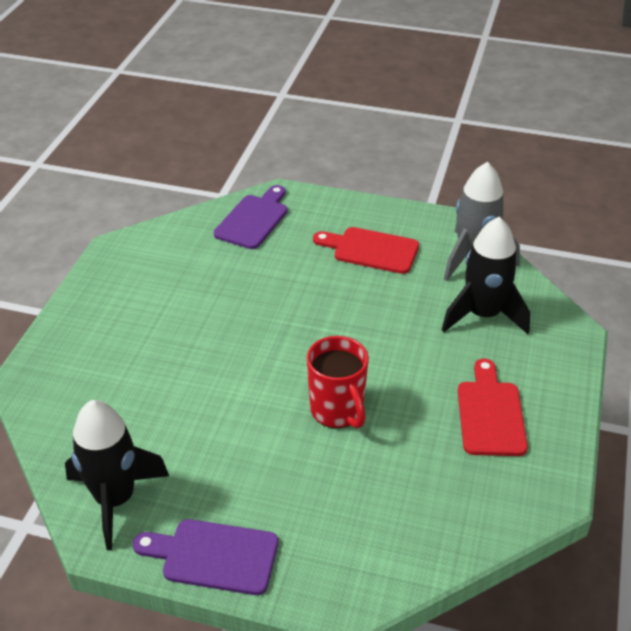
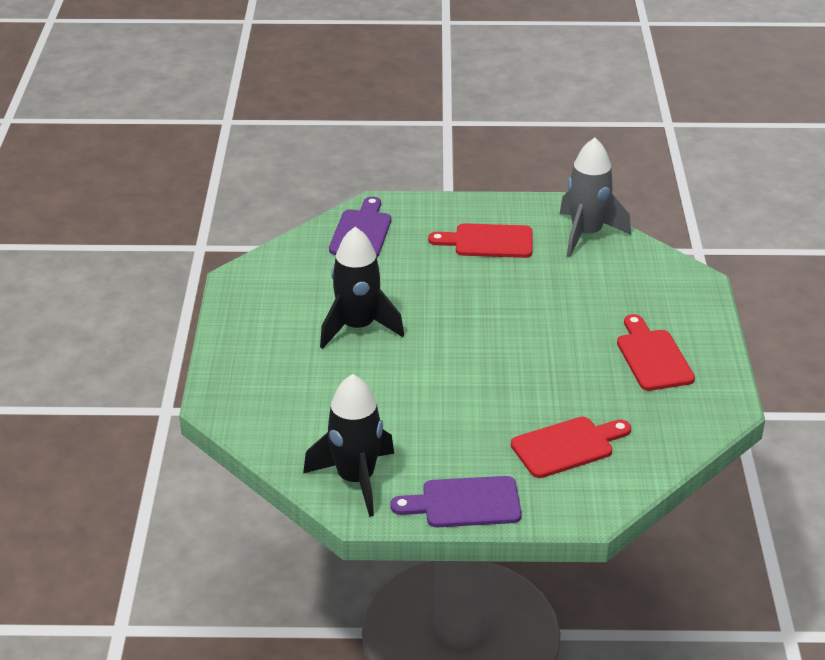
camera: 15 degrees left, 5 degrees down
(337, 411) = (519, 378): red mug -> none
(354, 507) = (567, 446): none -> red cutting board
(483, 315) = (615, 280): black rocket -> black rocket (357, 327)

